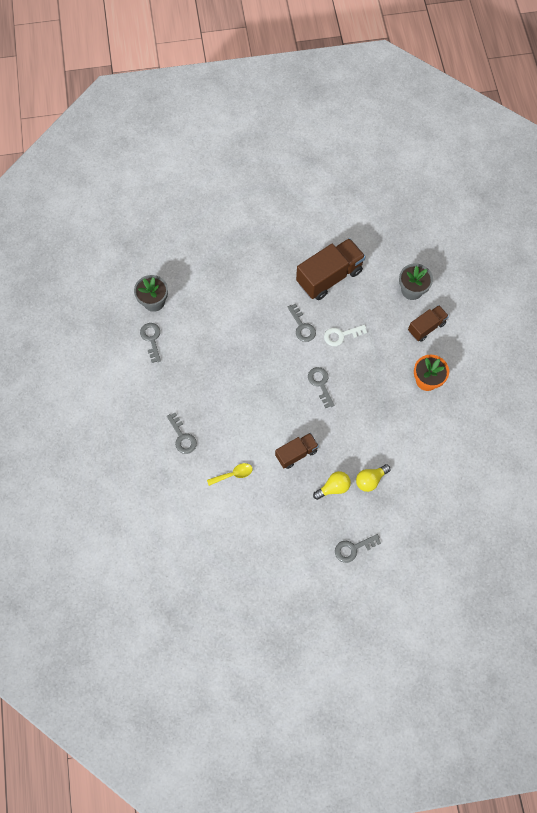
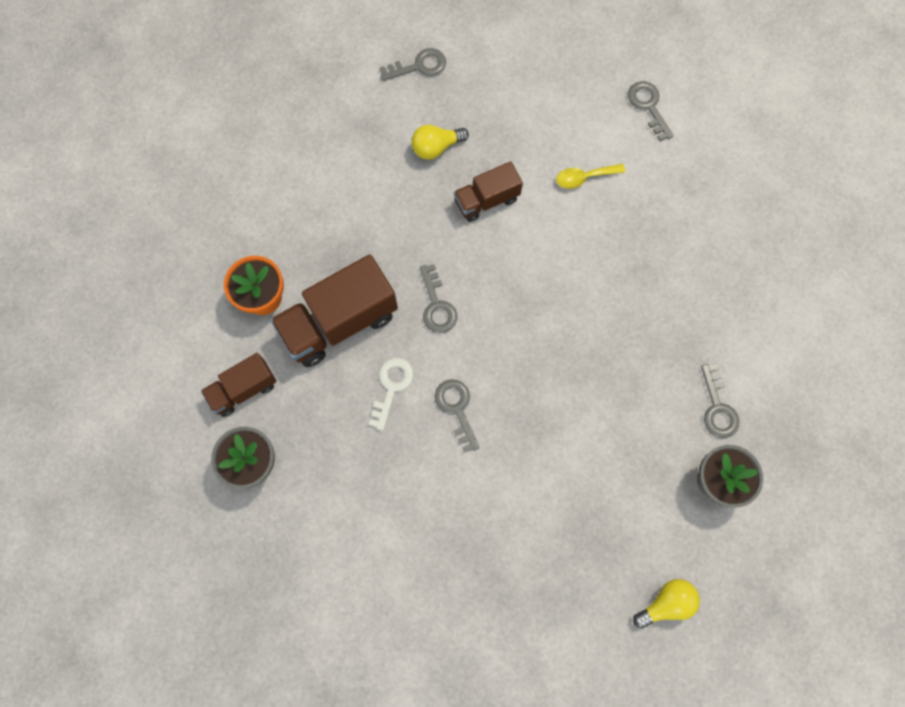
camera: 175 degrees left, 5 degrees up
(182, 437) = (662, 239): grey key -> grey key (648, 106)
(329, 277) = (397, 503): brown truck -> brown truck (339, 322)
(341, 335) = (391, 387): white key -> white key turned 60 degrees counterclockwise
(370, 480) = (380, 153): yellow light bulb -> yellow light bulb (666, 603)

